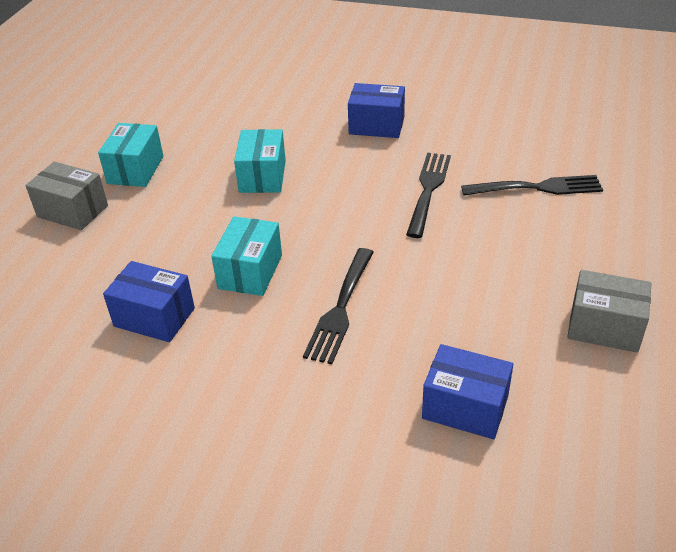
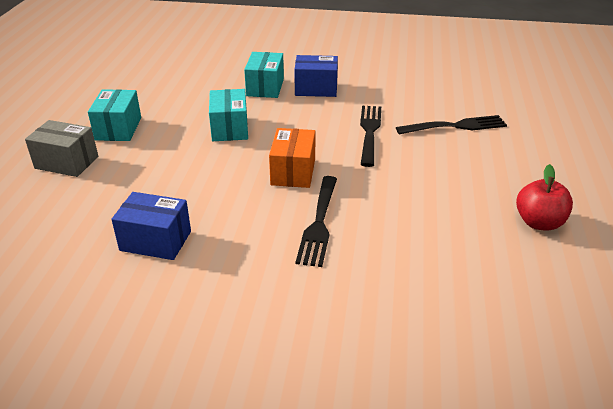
camera: 10 degrees left, 5 degrees down
(250, 272) = (234, 200): turquoise box -> turquoise box (265, 87)
(325, 239) = (293, 172): none -> orange box
(465, 407) = (444, 292): blue box -> none
(604, 327) = (539, 222): grey box -> red apple

